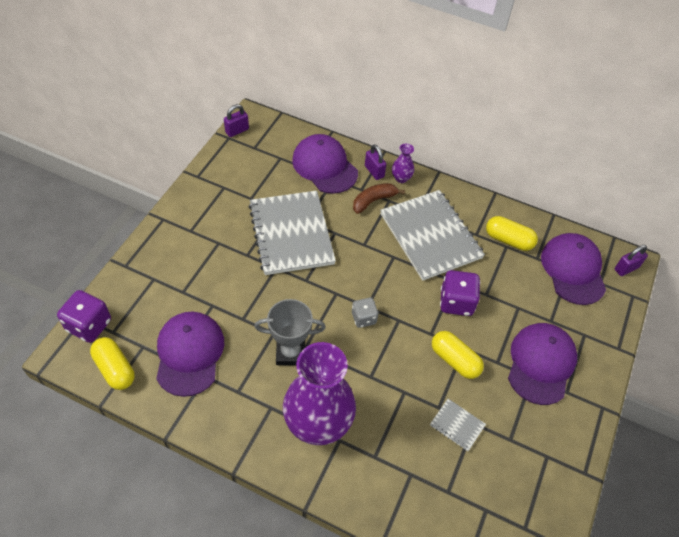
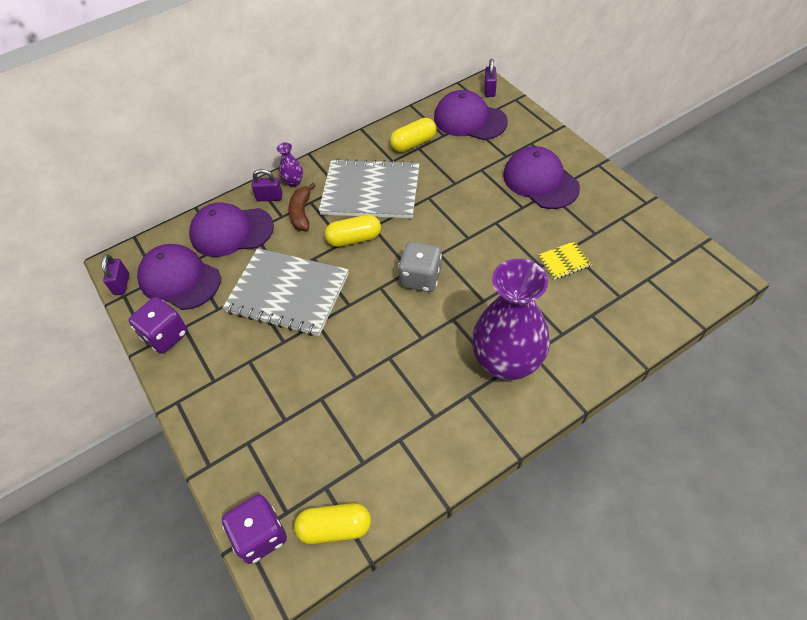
camera: 50 degrees left, 0 degrees up
(189, 354) = (364, 444): purple cap -> purple cap (179, 279)
(290, 352) = (419, 352): grey trophy -> none
(363, 318) = (421, 278): grey dice -> grey dice, size x1.58
(454, 360) = (503, 234): yellow capsule -> yellow capsule (354, 239)
(456, 302) = (449, 206): purple dice -> purple dice (166, 335)
(457, 425) = (564, 261): grey notebook -> yellow notebook

